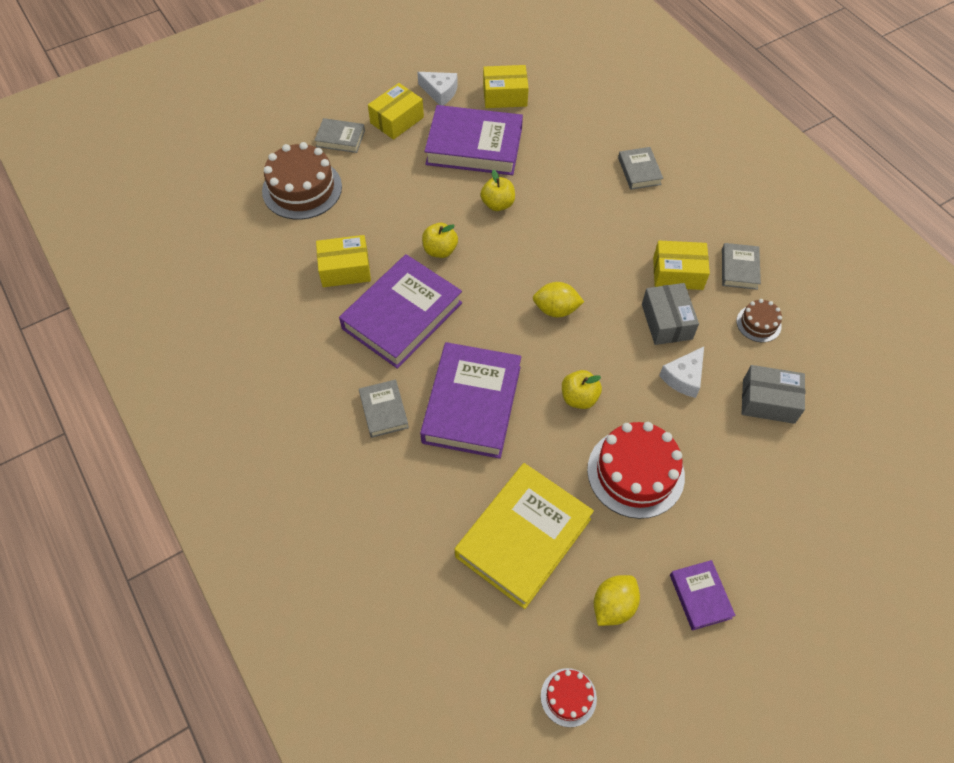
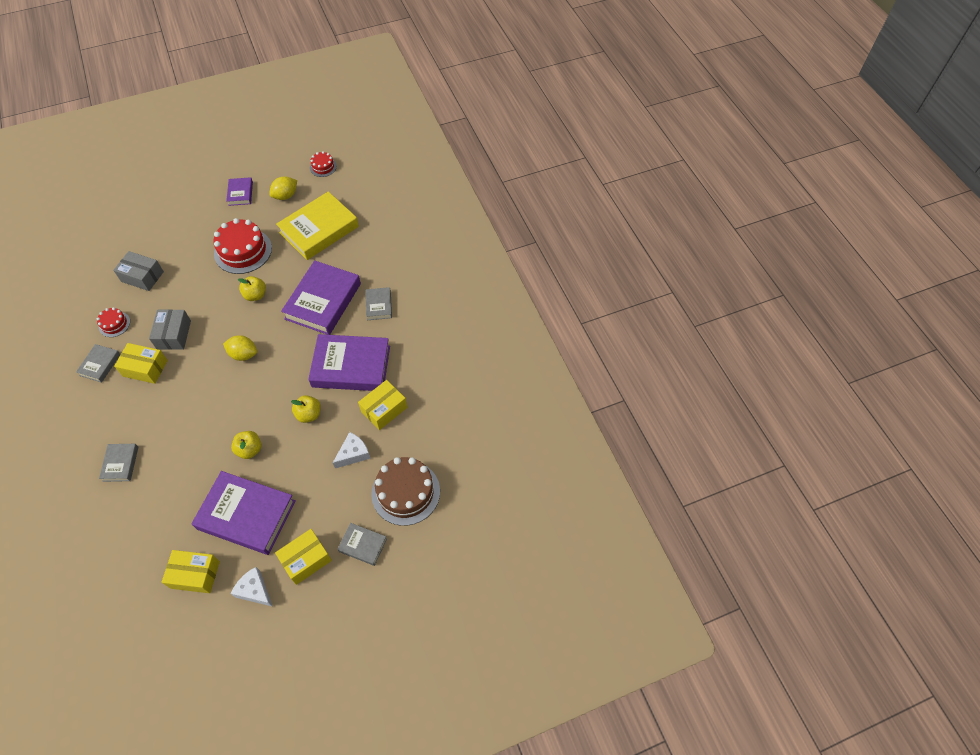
camera: 170 degrees left, 0 degrees up
(345, 269) = (384, 409): yellow box -> yellow box turned 45 degrees counterclockwise
(402, 315) = (351, 366): purple book -> purple book turned 45 degrees clockwise
(683, 377) = (184, 297): white cheese -> white cheese (353, 454)
(758, 323) = (114, 324): brown cake -> red cake

